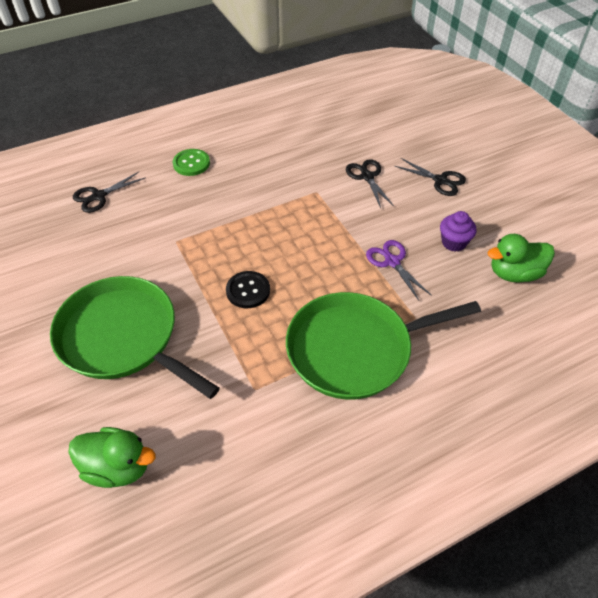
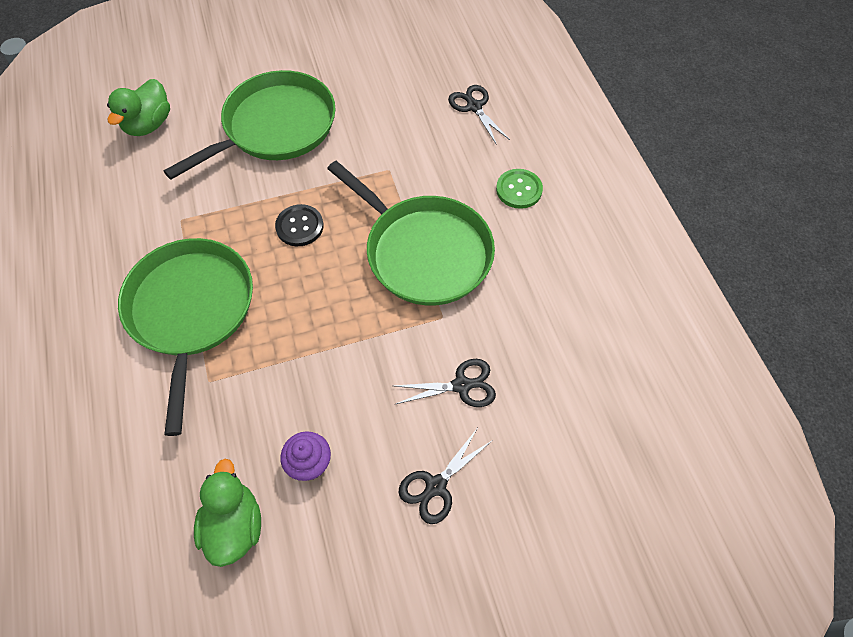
camera: 100 degrees right, 10 degrees up
(260, 208) = (423, 252): none -> green pan
(392, 262) = (298, 378): purple scissors -> none

